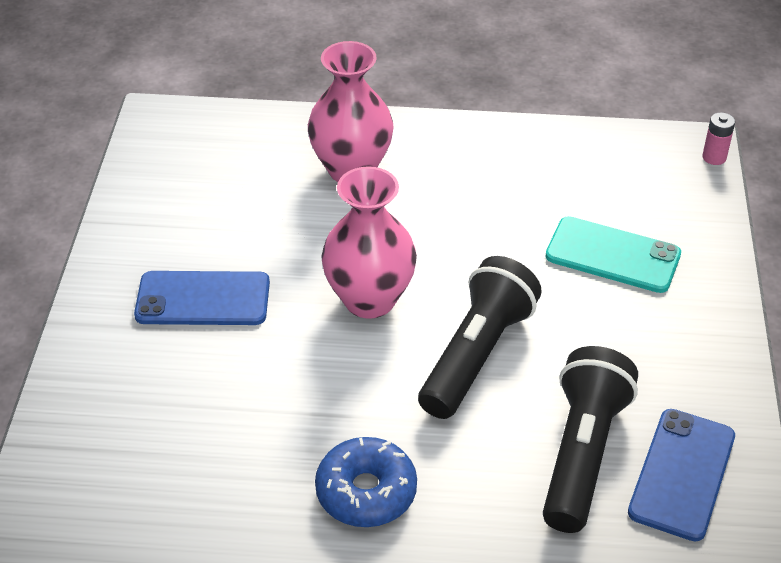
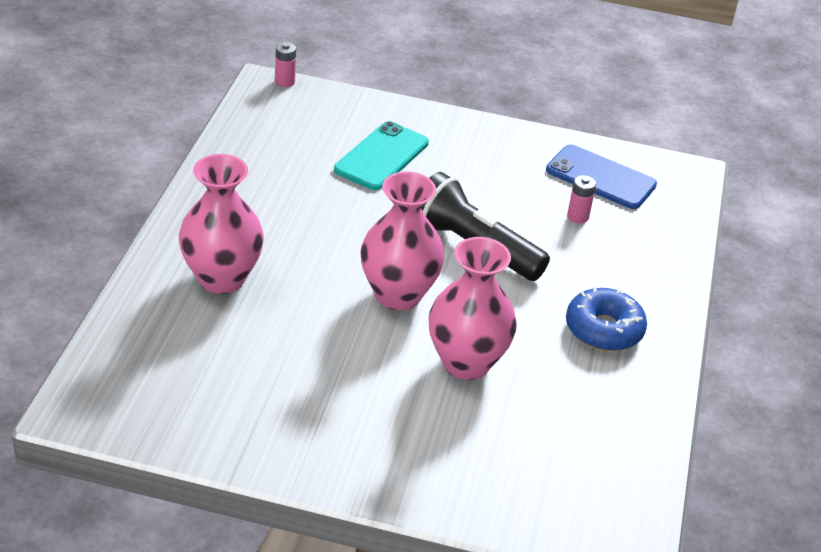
camera: 85 degrees left, 5 degrees down
(203, 299) = (371, 400): blue phone -> none
(275, 367) = (466, 362): none -> pink vase
(582, 453) = (577, 216): black flashlight -> pink battery

